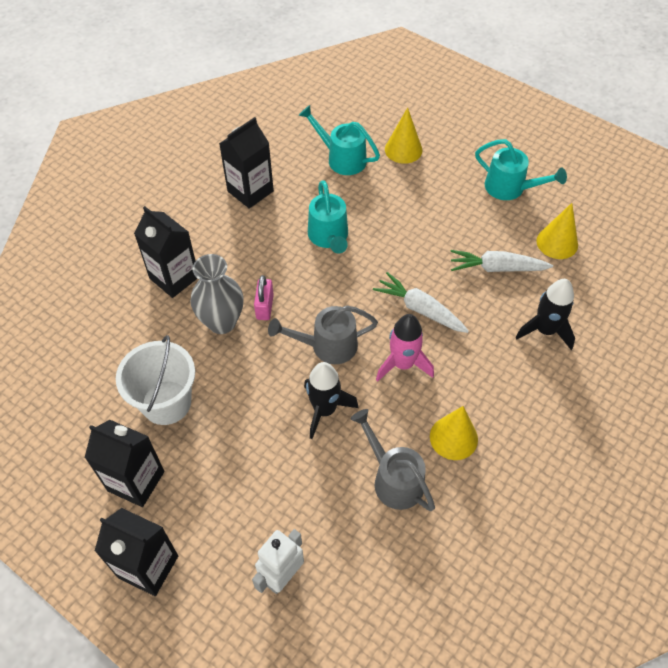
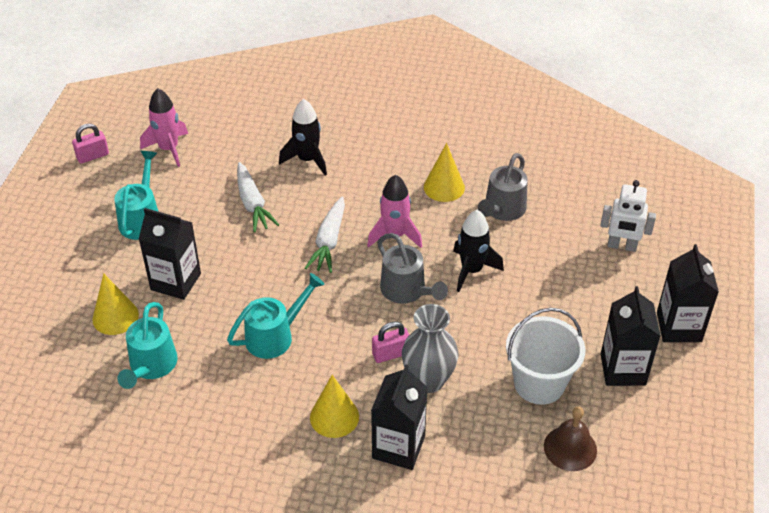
camera: 115 degrees left, 10 degrees down
(92, 393) = (570, 448): none -> brown bell
(250, 191) = (240, 432): black carton -> black carton (176, 281)
(557, 242) = (201, 172): yellow cone -> yellow cone (334, 417)
(601, 227) = (169, 149): none -> pink rocket
(609, 174) = (93, 156): none -> pink padlock

